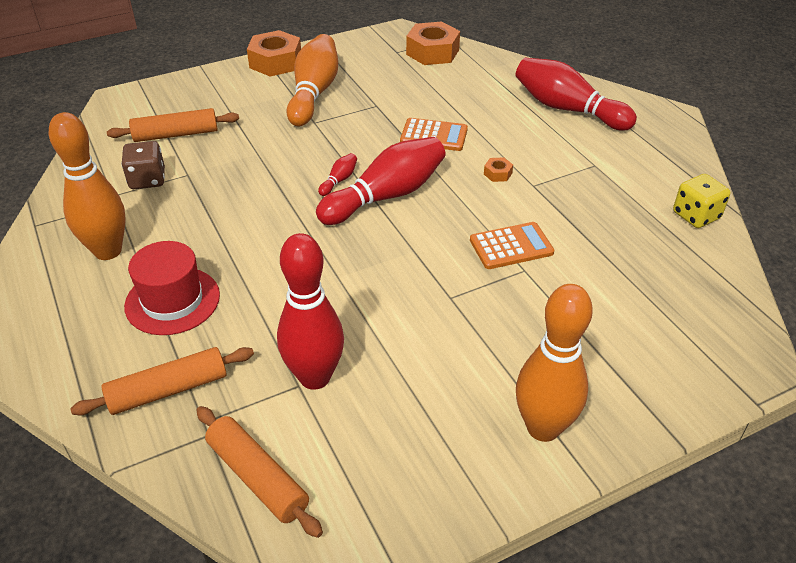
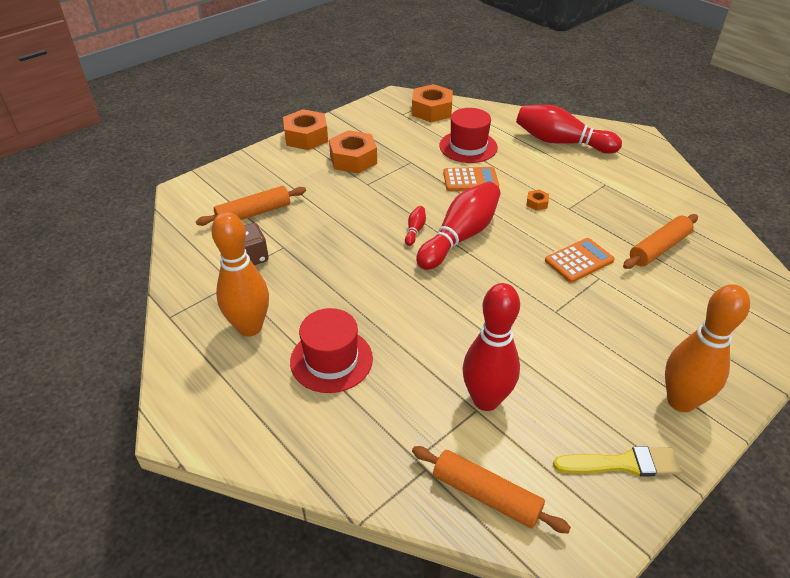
camera: 15 degrees left, 0 degrees up
(168, 390) = (371, 438): orange rolling pin -> orange rolling pin (659, 248)
(314, 93) = (353, 159): orange bowling pin -> orange nut
(432, 480) = (622, 463): none -> yellow brush
(452, 98) = (468, 147): none -> red hat
(696, 216) = (698, 212): yellow dice -> none

